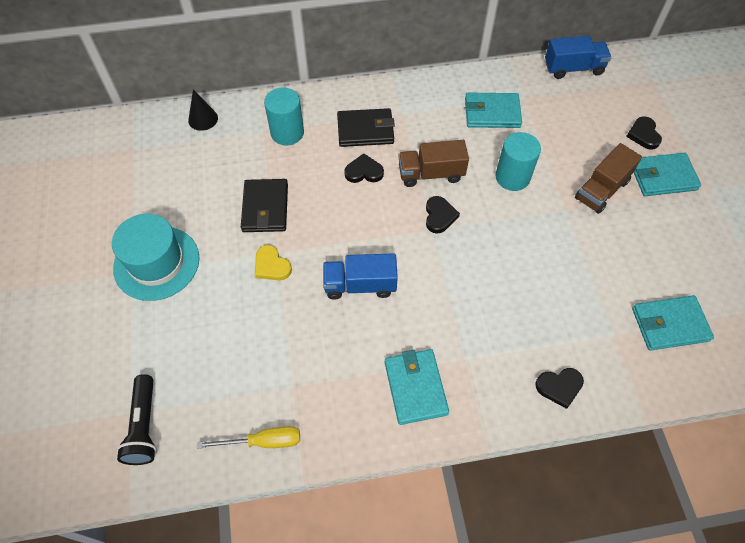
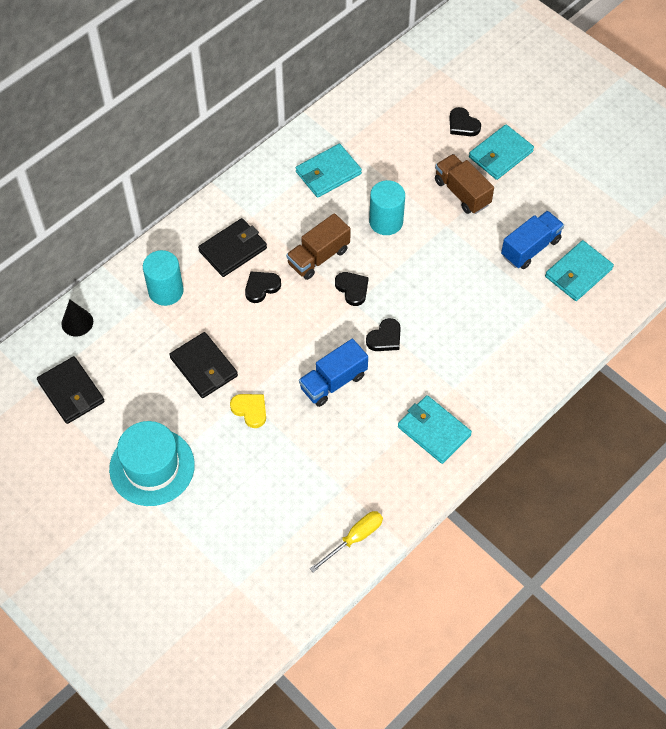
camera: 35 degrees left, 0 degrees up
(144, 426) = (255, 587): black flashlight -> none
(152, 167) = (71, 392): none -> black wallet
(271, 266) = (250, 410): yellow heart -> yellow heart turned 150 degrees counterclockwise
(559, 387) = (533, 366): black heart -> black heart (385, 338)
(573, 68) = (366, 92): blue truck -> blue truck (530, 248)
(601, 190) = (462, 192): brown truck -> brown truck turned 135 degrees clockwise

